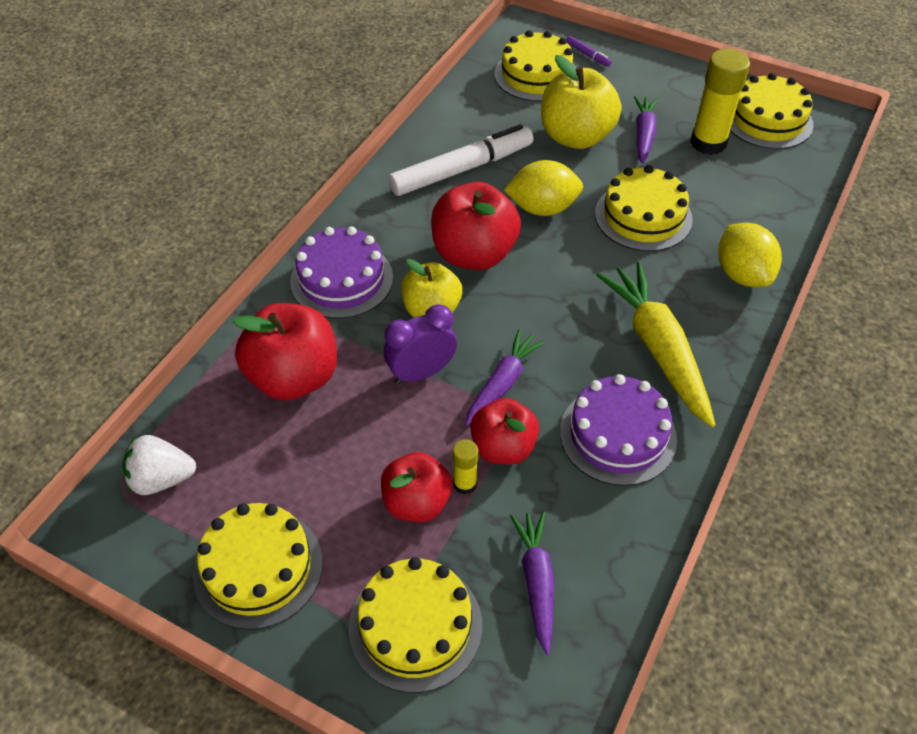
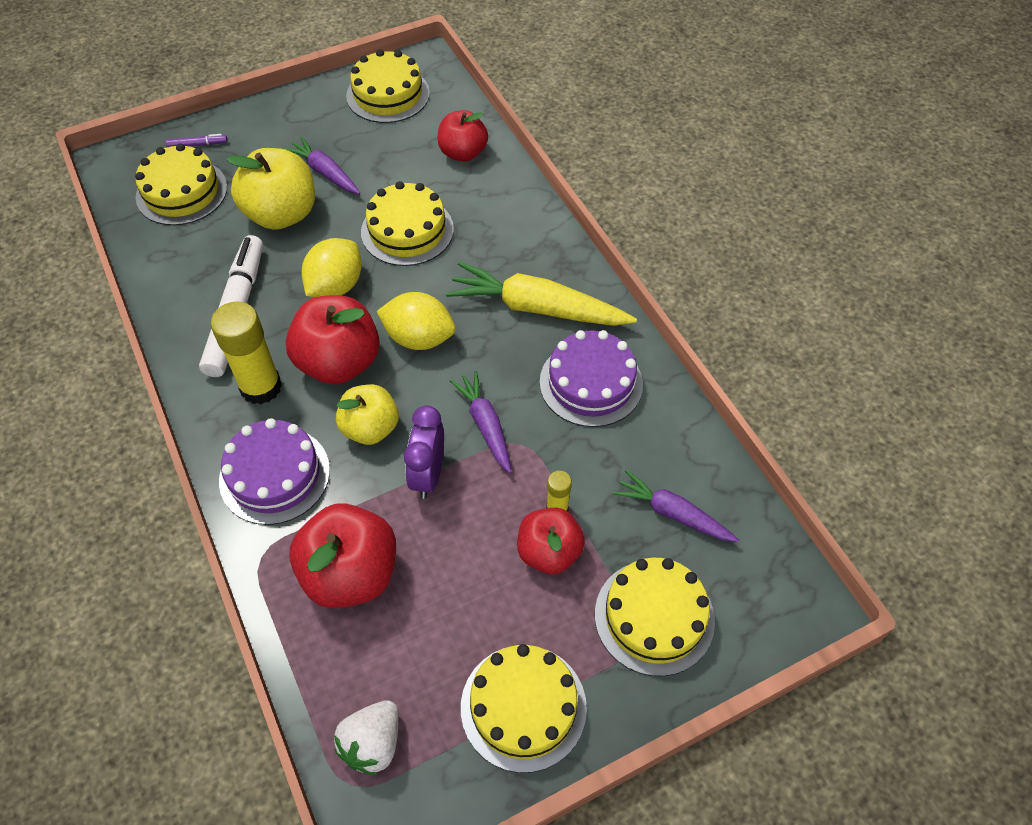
camera: 55 degrees left, 5 degrees up
(503, 448) = (545, 462): red apple -> red apple (463, 153)
(708, 143) = (374, 142): yellow glue stick -> yellow glue stick (261, 387)
(742, 274) = (515, 214): yellow lemon -> yellow lemon (419, 338)

